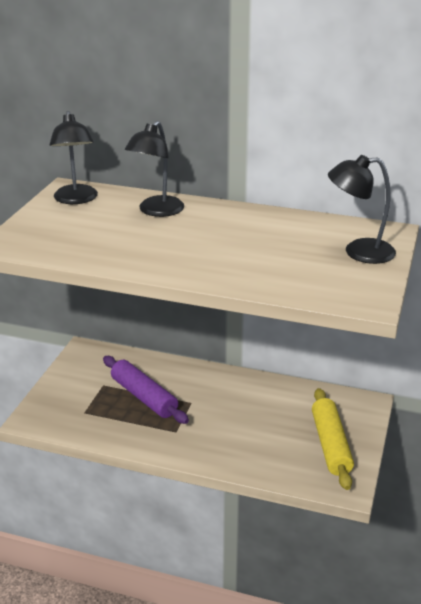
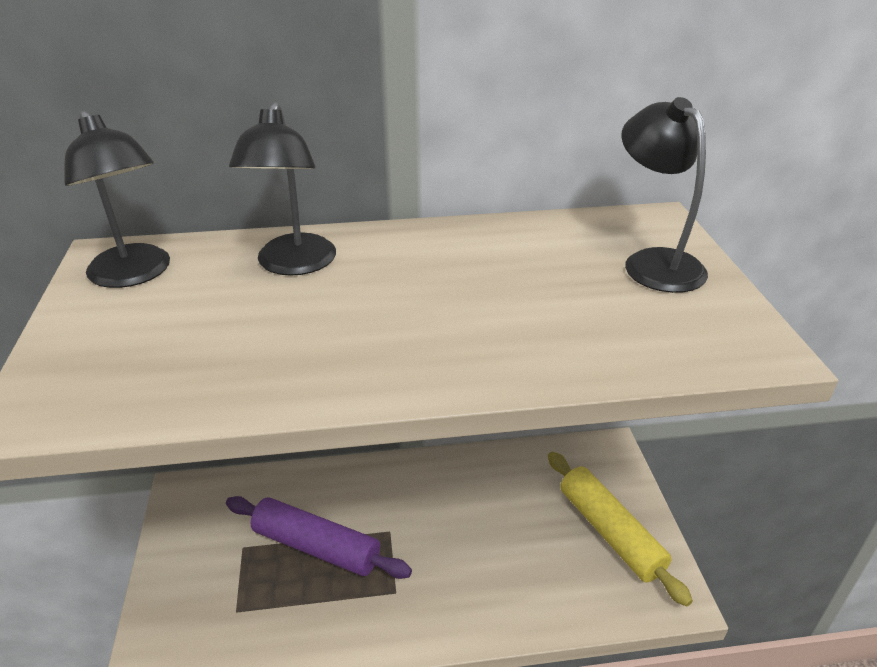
camera: 25 degrees left, 5 degrees up
(358, 252) = (654, 262): black lamp -> black lamp turned 90 degrees clockwise

